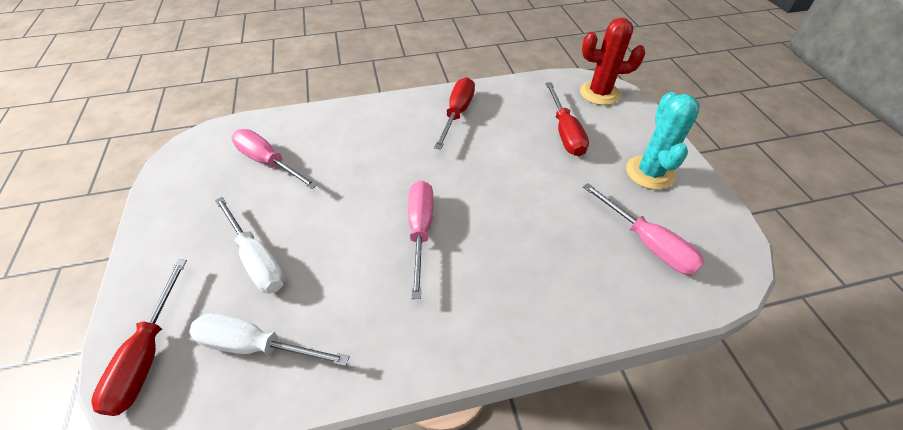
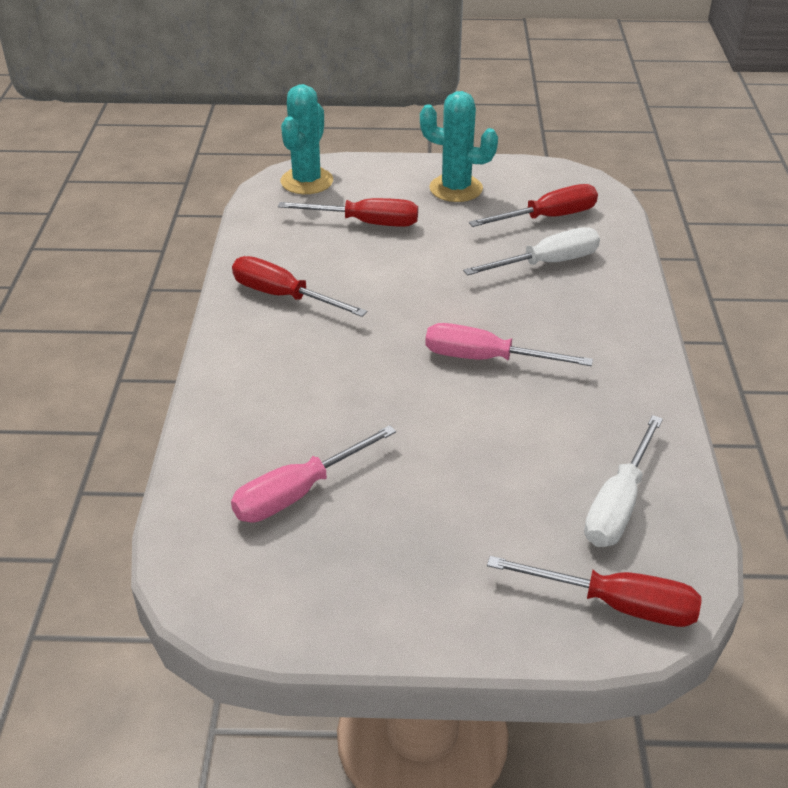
camera: 75 degrees left, 10 degrees down
(257, 259) = (490, 504): white screwdriver -> white screwdriver (547, 263)
(599, 93) = (307, 181): red cactus -> turquoise cactus
(647, 243) = (547, 217): pink screwdriver -> red screwdriver

